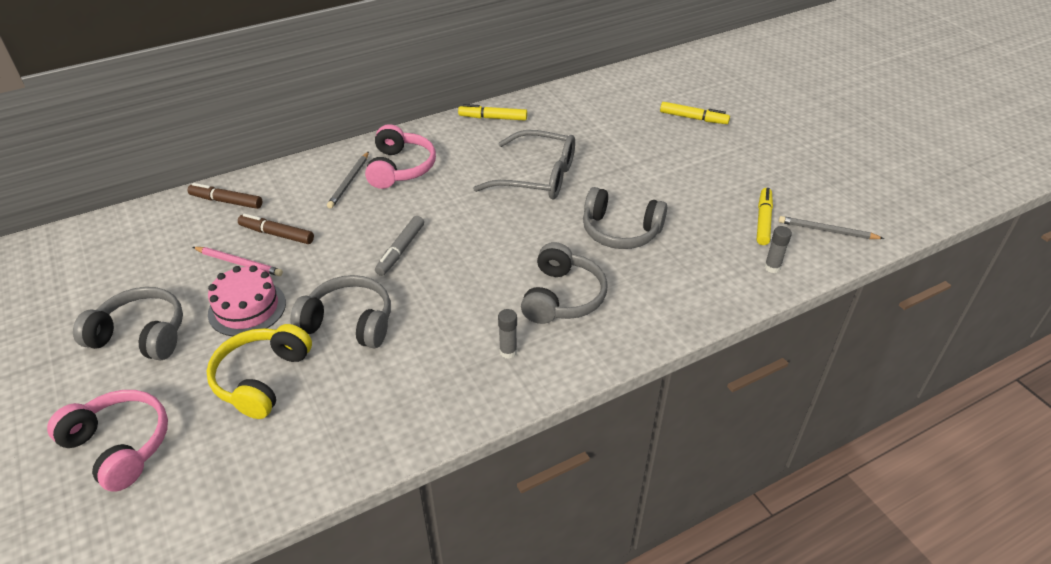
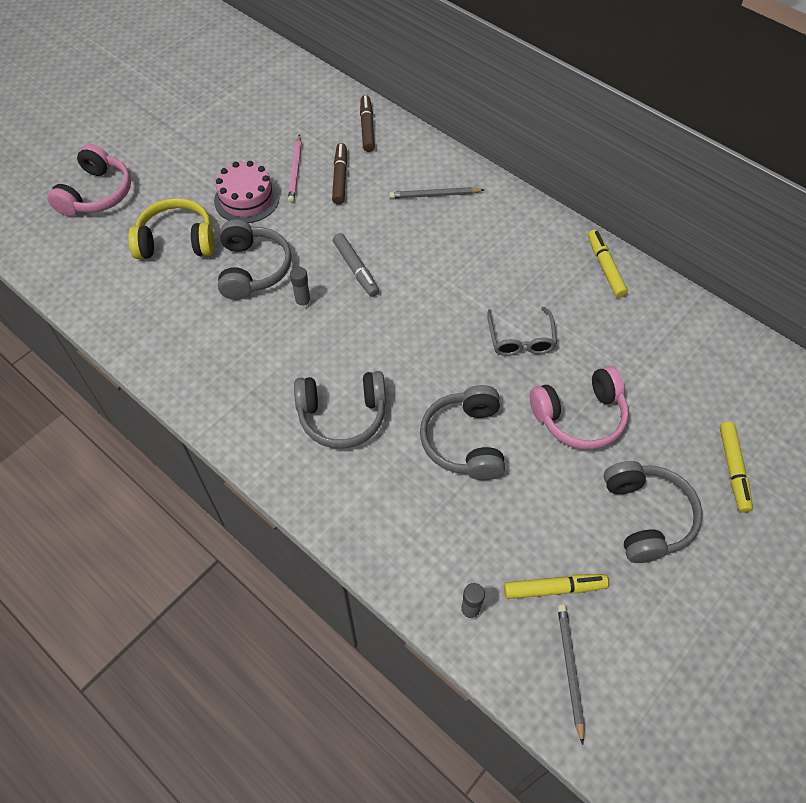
camera: 70 degrees right, 15 degrees up
(141, 335) = (198, 153): grey headphones -> grey headphones (646, 516)
(400, 168) = (475, 224): pink headphones -> pink headphones (580, 416)
(400, 250) = (356, 269): grey marker -> grey marker turned 120 degrees counterclockwise
(508, 352) = (256, 393): grey glue stick -> grey glue stick (303, 303)
(536, 176) = (520, 339): grey glasses -> grey glasses, size x0.61

